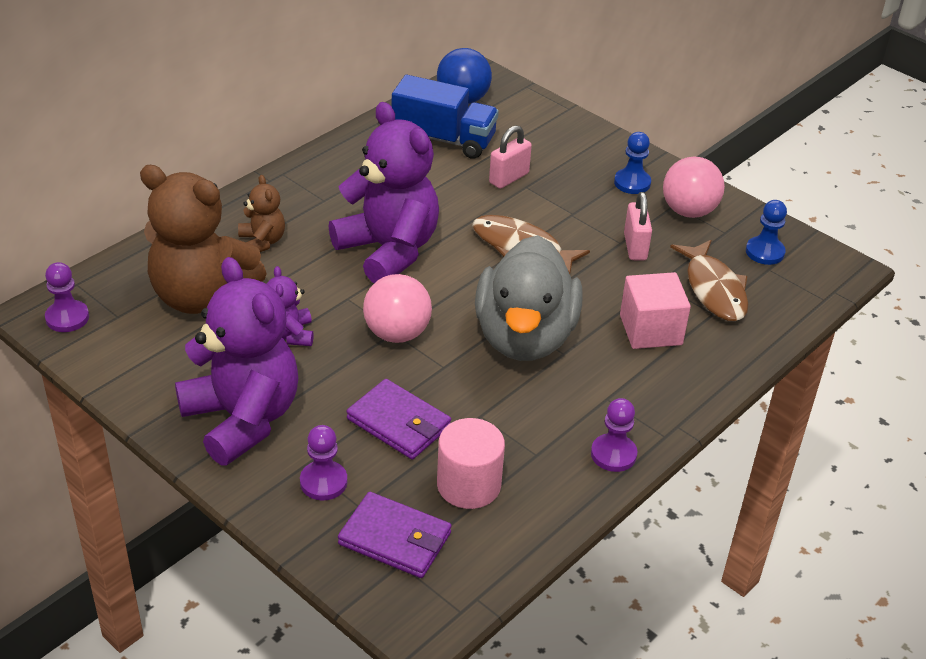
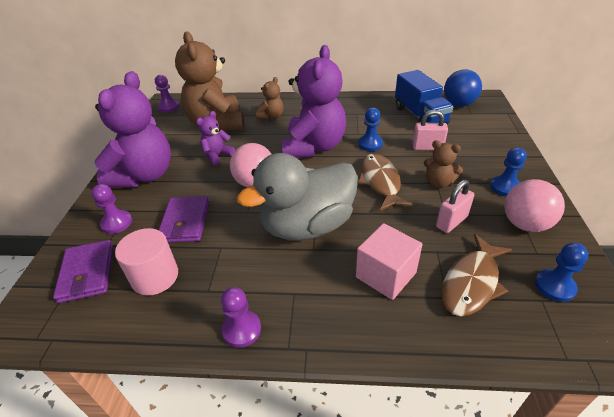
camera: 55 degrees right, 0 degrees up
(445, 209) = (370, 144): none -> blue pawn
(573, 214) = (438, 183): none -> brown teddy bear

